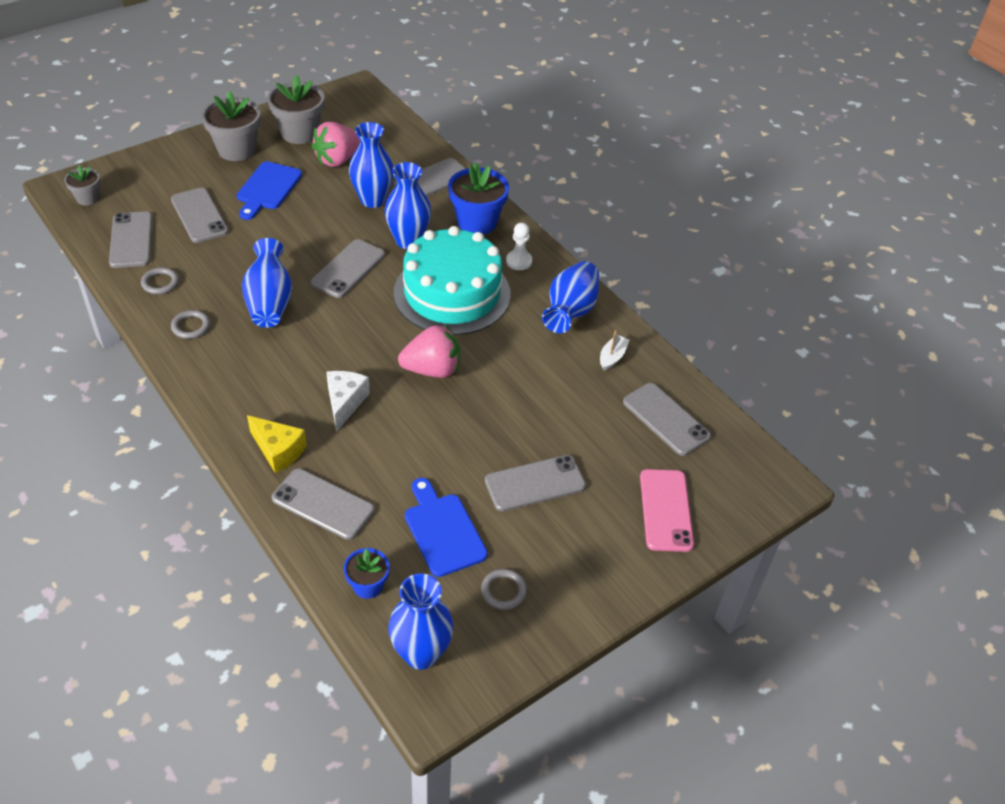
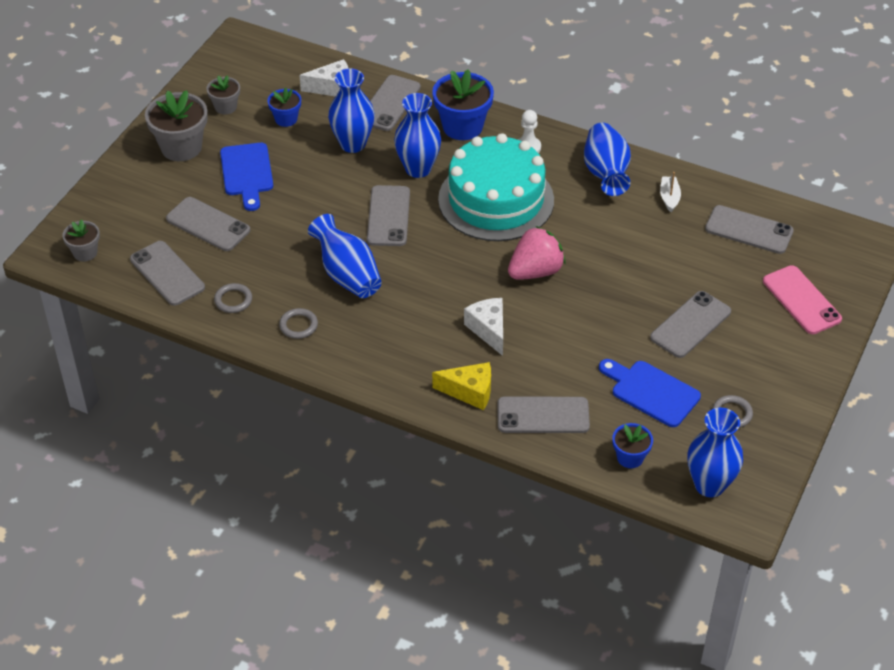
camera: 25 degrees left, 0 degrees up
(299, 133) = (225, 107): grey flower pot -> grey flower pot, size x0.56
(337, 160) = (286, 119): pink strawberry -> blue flower pot
(397, 151) = (332, 88): none -> white cheese

